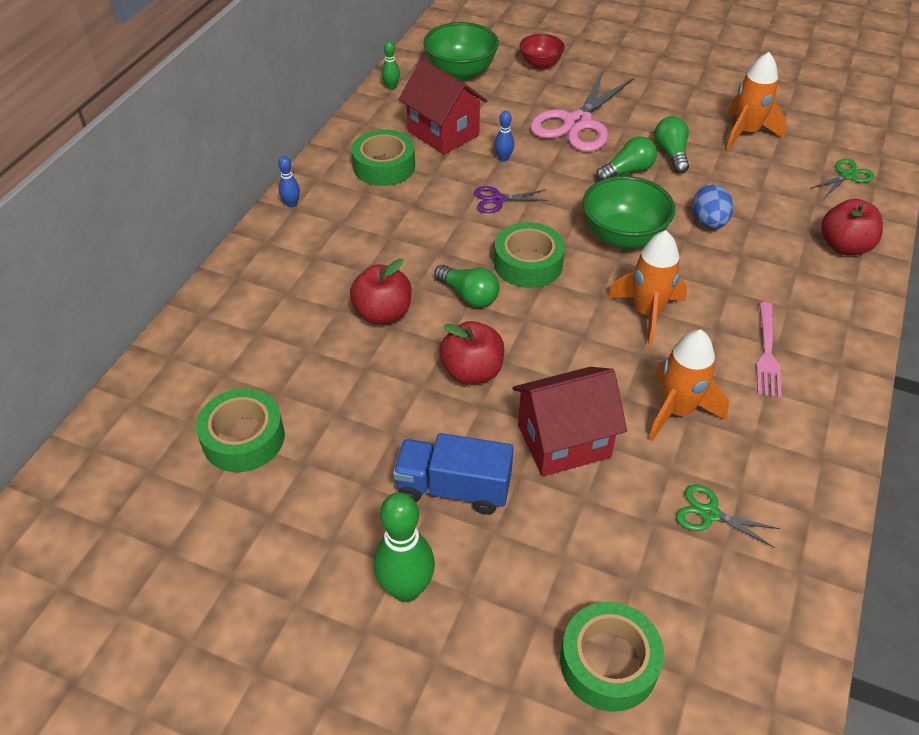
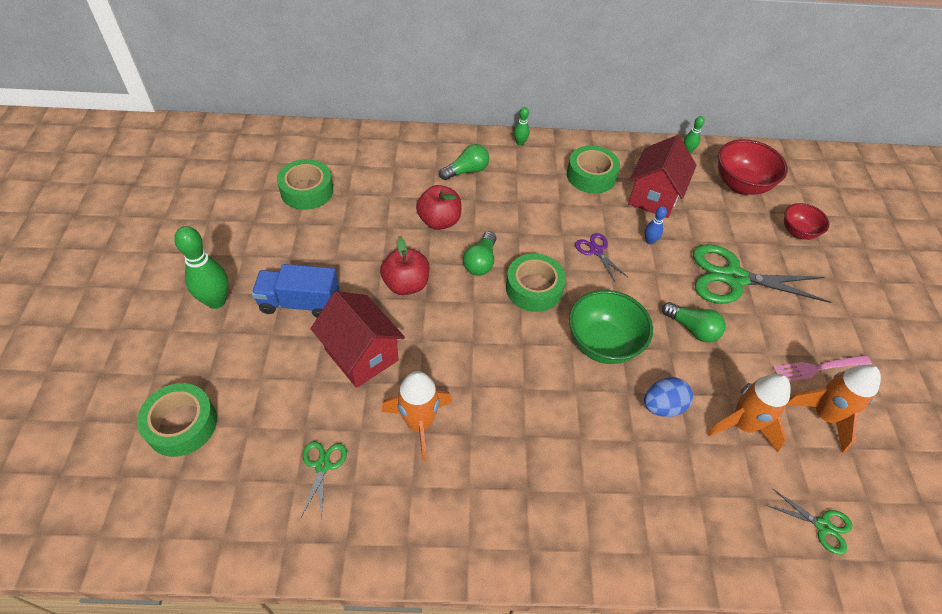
camera: 65 degrees right, 5 degrees up
(291, 204) = (520, 143): blue bowling pin -> green bowling pin
(453, 488) = (300, 303): blue truck -> blue truck turned 75 degrees counterclockwise
(461, 72) = (741, 185): green bowl -> red bowl
(577, 123) = (733, 278): pink scissors -> green scissors
(647, 313) = (519, 381): orange rocket -> orange rocket (742, 425)
(671, 154) = (742, 357): green light bulb -> green light bulb (466, 171)
(767, 353) = (515, 482): pink fork -> pink fork (818, 368)
(844, 246) = (701, 535): red apple -> none

